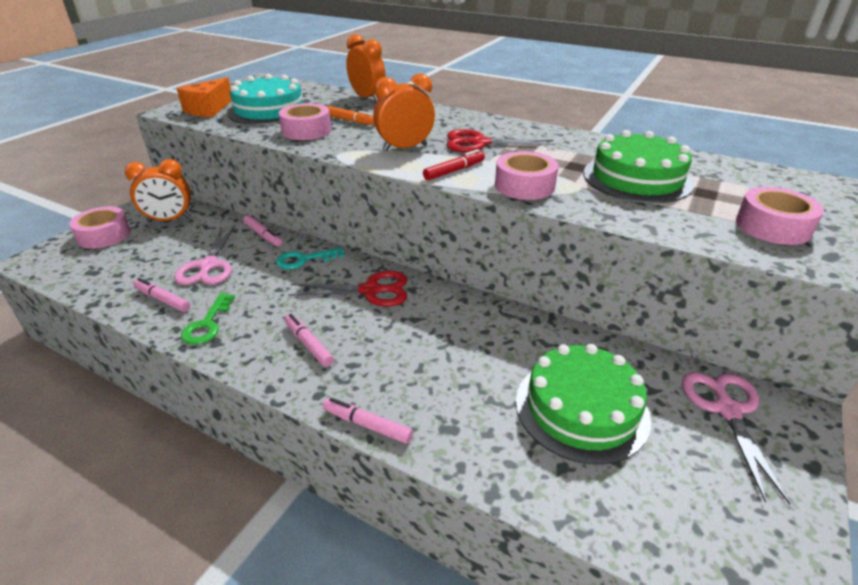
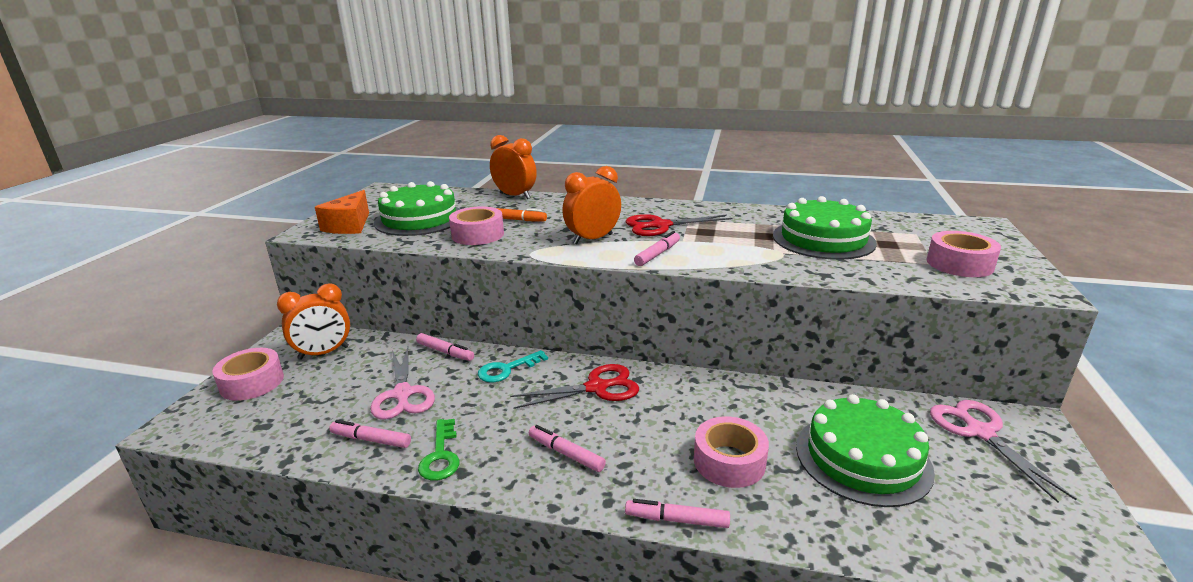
camera: 15 degrees left, 10 degrees down
(269, 110) = (419, 219): turquoise cake -> green cake
(454, 171) = (657, 254): red marker -> pink marker
(524, 186) = (732, 259): pink tape -> pink tape (729, 461)

